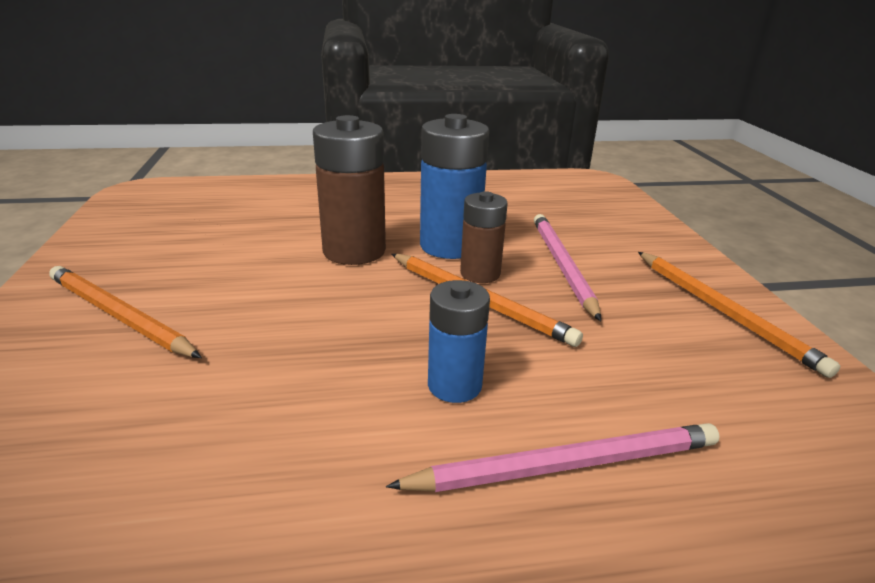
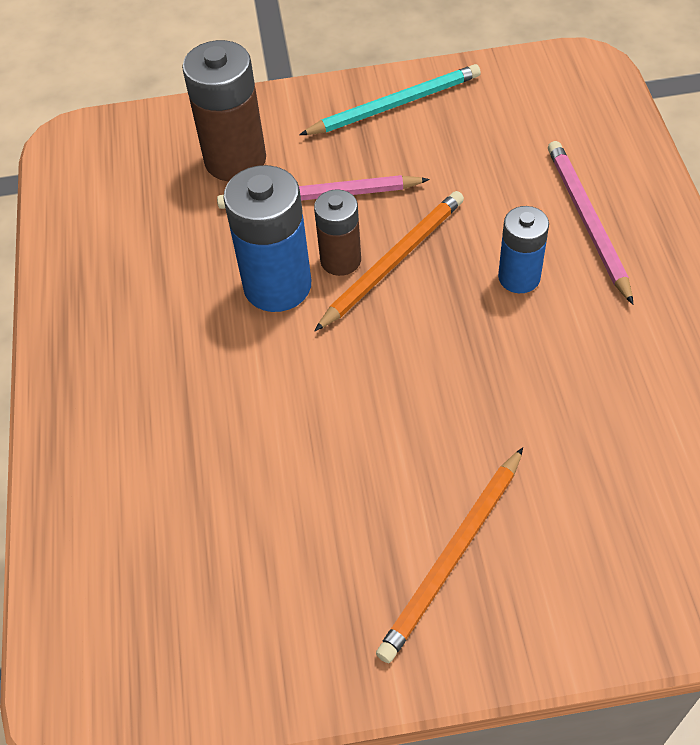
camera: 85 degrees left, 25 degrees up
(354, 251) = (294, 372): brown battery -> brown battery (235, 160)
(723, 311) = (395, 105): orange pencil -> turquoise pencil

